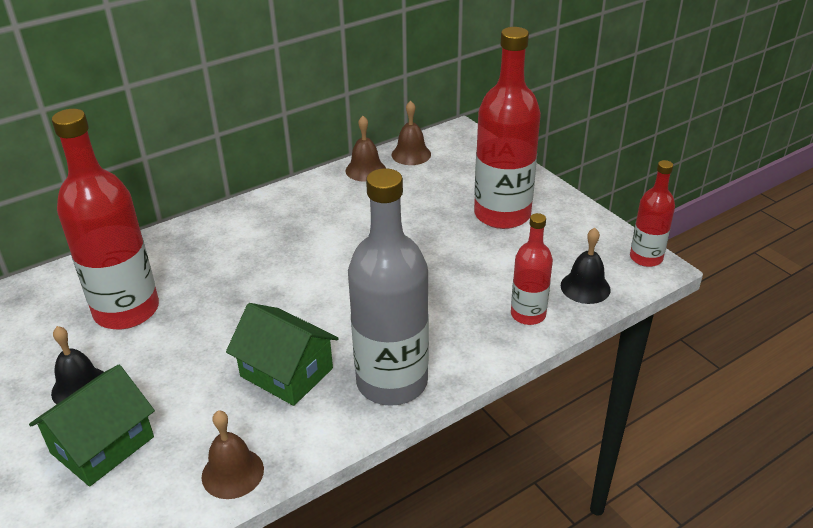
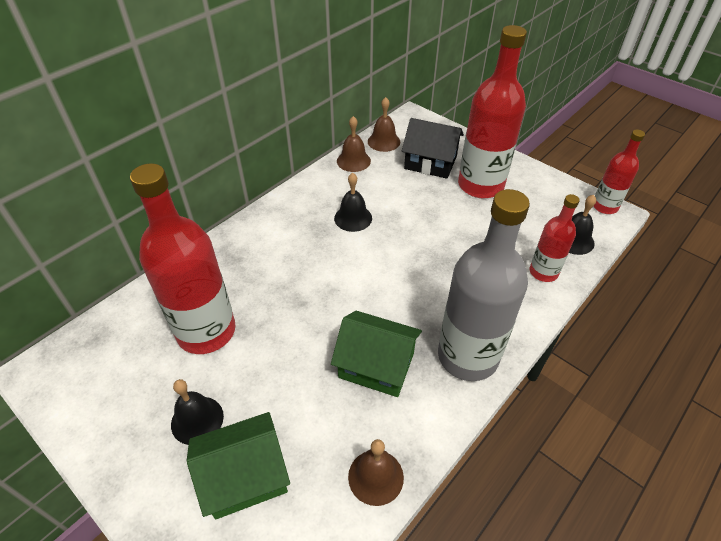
camera: 15 degrees left, 10 degrees up
(102, 445) = (245, 476): green house -> green house turned 45 degrees clockwise
(335, 227) = (353, 218): none -> black bell
(454, 183) = (430, 162): none -> black house

